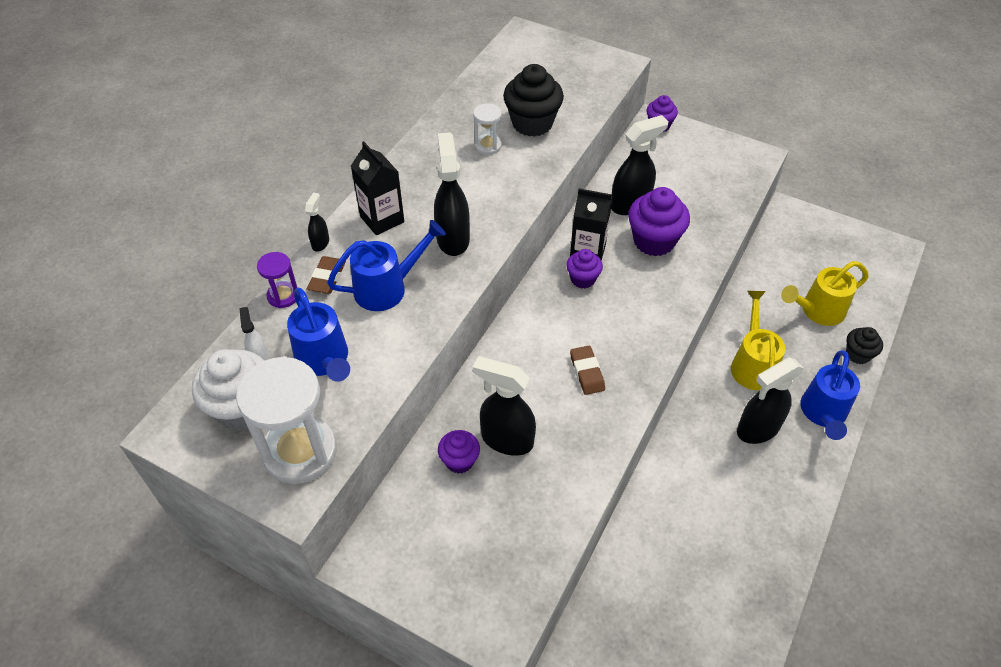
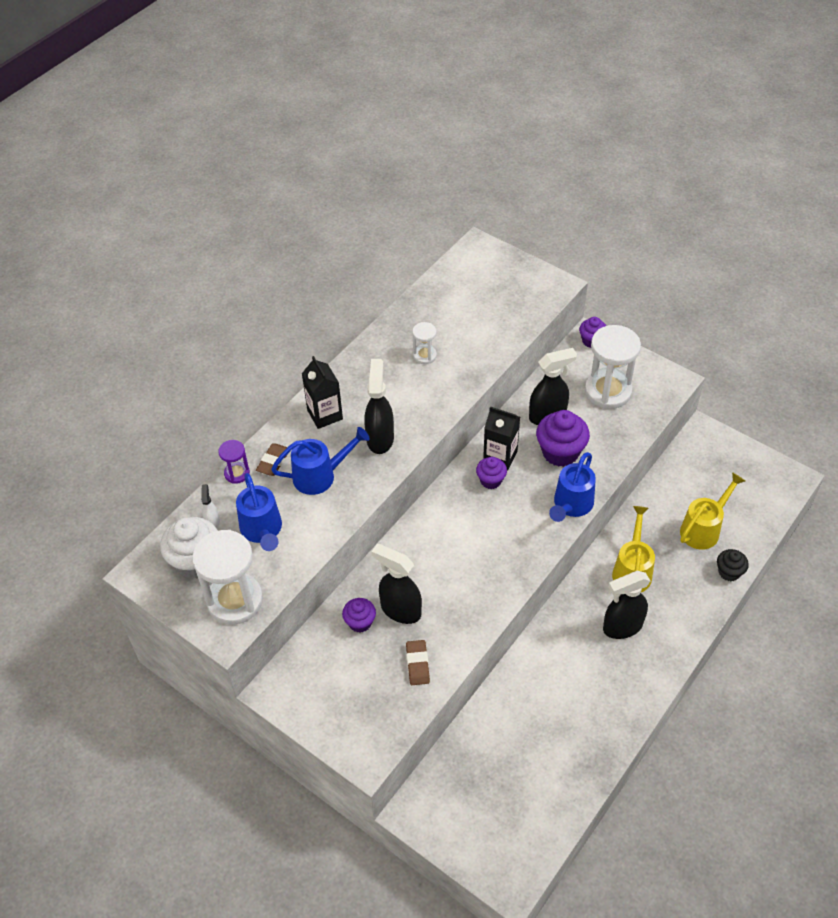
camera: 10 degrees right, 0 degrees up
(320, 243) = (272, 430): black spray bottle -> none
(532, 123) = (467, 337): black cupcake -> none
(587, 372) = (477, 562): brown eraser -> brown eraser (417, 664)
(689, 173) = (608, 391): none -> white hourglass
(817, 311) = (703, 529): yellow watering can -> yellow watering can turned 150 degrees clockwise
(823, 414) = (683, 621): blue watering can -> blue watering can (571, 505)

